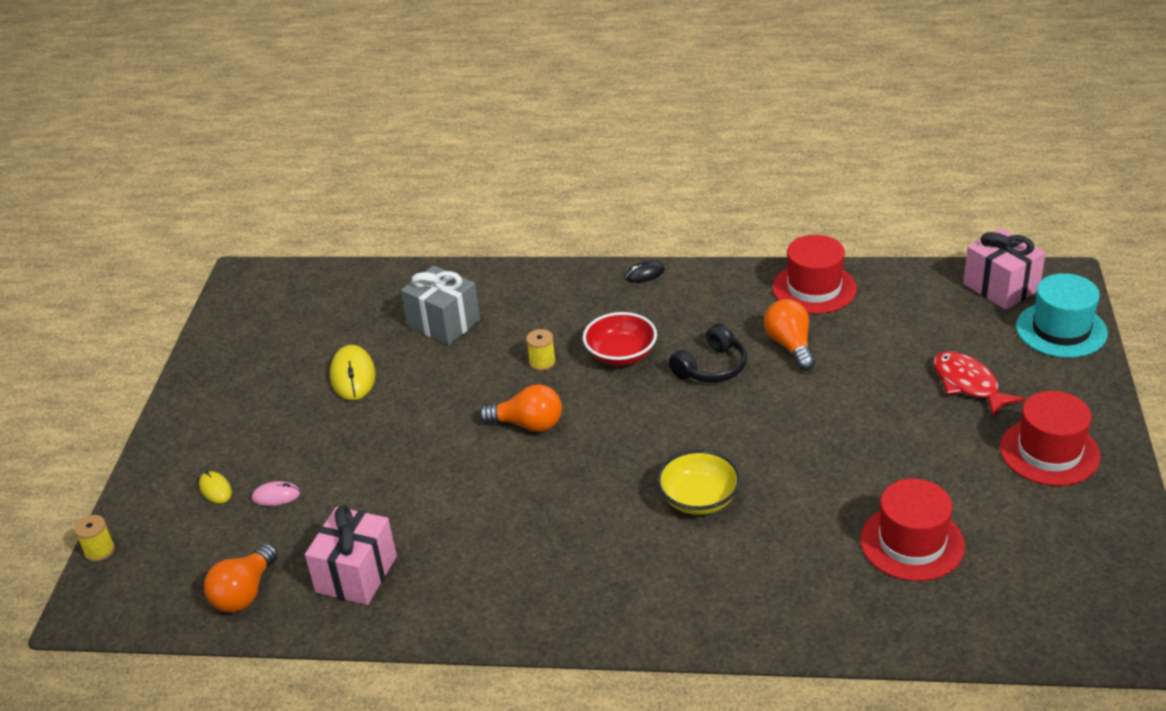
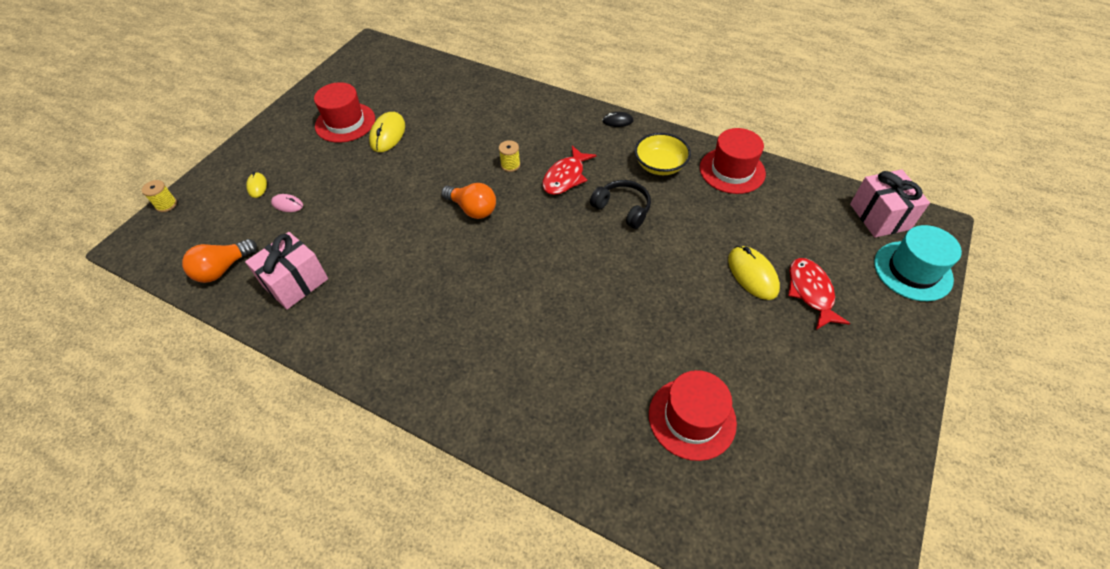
camera: 20 degrees right, 15 degrees up
(444, 323) = (466, 115): grey gift -> none
(621, 354) = (565, 177): red bowl -> red fish
(699, 499) = (553, 313): yellow bowl -> yellow bowl (660, 165)
(711, 367) = (622, 209): black headphones -> black headphones turned 120 degrees counterclockwise
(790, 346) = (689, 211): orange light bulb -> none
(897, 387) = (752, 274): none -> yellow mouse
(1049, 452) = (849, 379): red hat -> red hat (345, 122)

